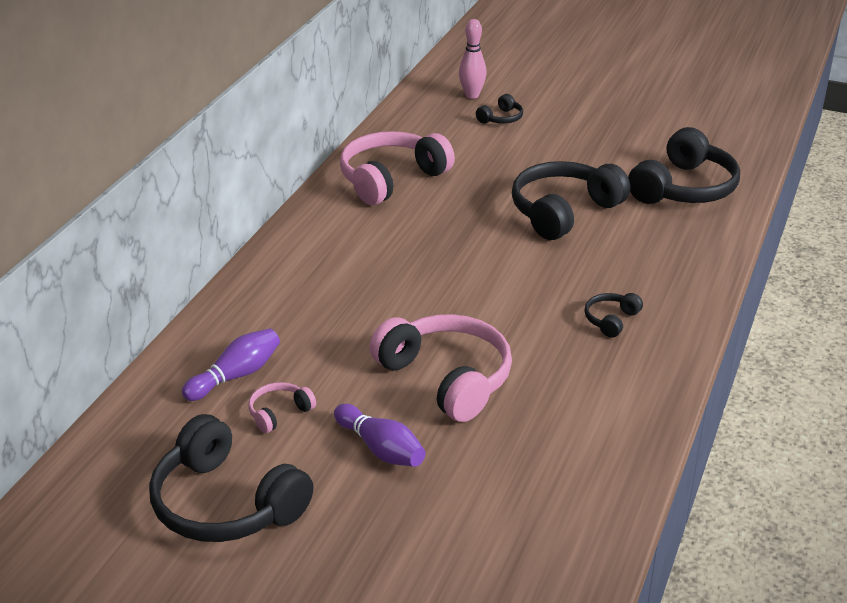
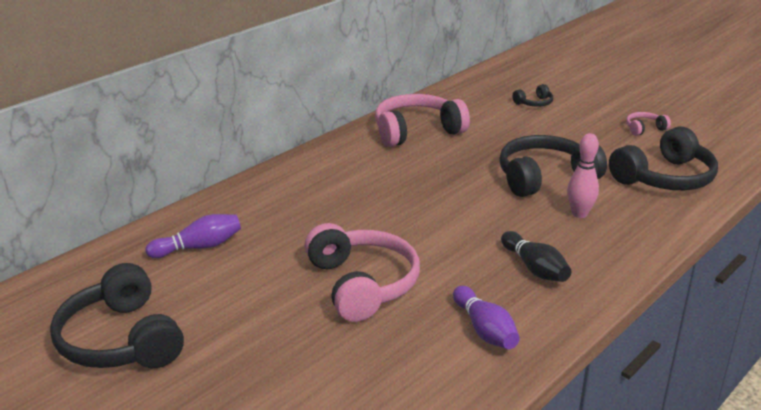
camera: 20 degrees right, 5 degrees down
(279, 413) = (211, 281): pink headphones -> pink headphones (644, 129)
(381, 449) = (270, 327): purple bowling pin -> purple bowling pin (485, 330)
(472, 95) = (520, 84): pink bowling pin -> pink bowling pin (579, 214)
(611, 320) = (535, 268): black headphones -> black bowling pin

